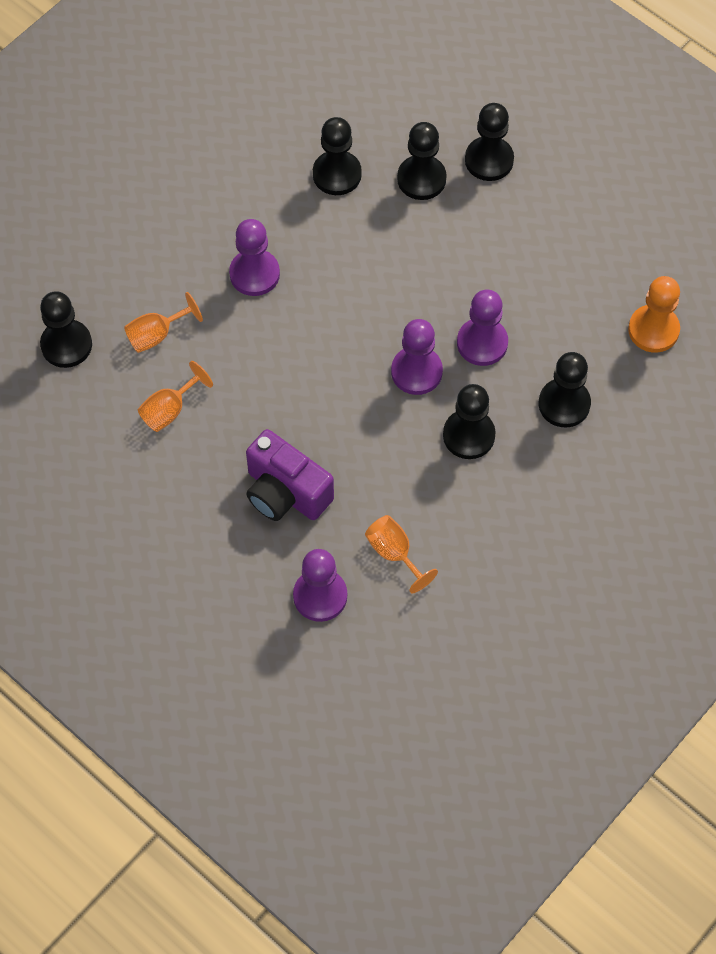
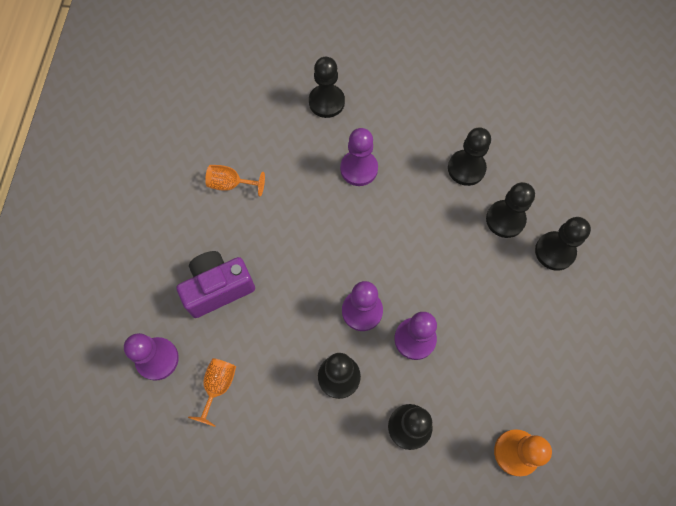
camera: 55 degrees right, 5 degrees up
(66, 345) = (235, 102): black pawn -> black pawn (326, 102)
(157, 334) = (277, 144): orange goblet -> none
(285, 492) = (218, 288): purple camera -> purple camera turned 60 degrees clockwise

